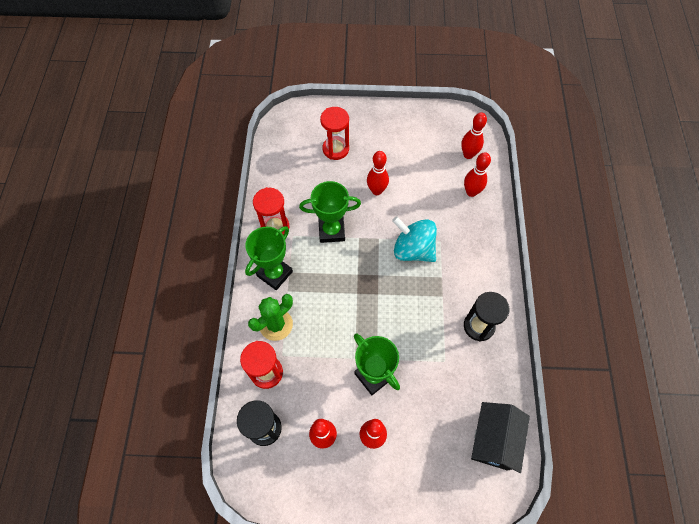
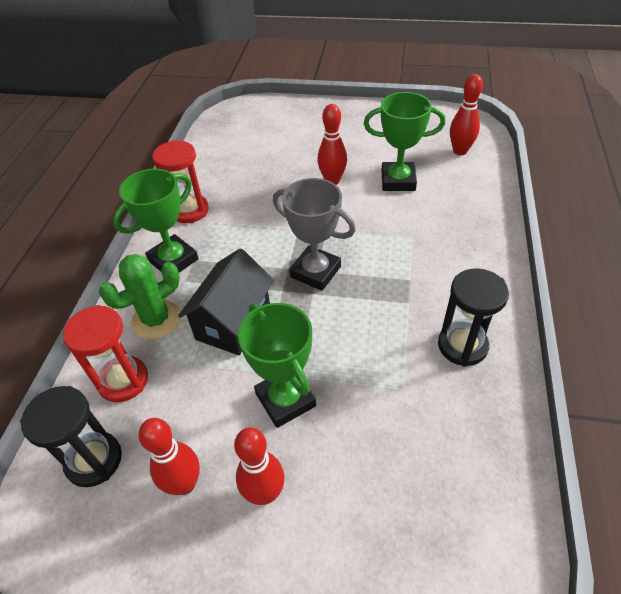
camera: 10 degrees right, 15 degrees down
(331, 231) = (263, 219): green trophy -> green trophy (398, 181)
(335, 149) = (288, 139): red hourglass -> none
(377, 276) = (315, 272): none -> grey trophy
(413, 249) = (372, 245): turquoise spinning top -> none
(471, 192) = (461, 188): red bowling pin -> none
(493, 440) = (479, 523): black house -> black house (233, 322)

